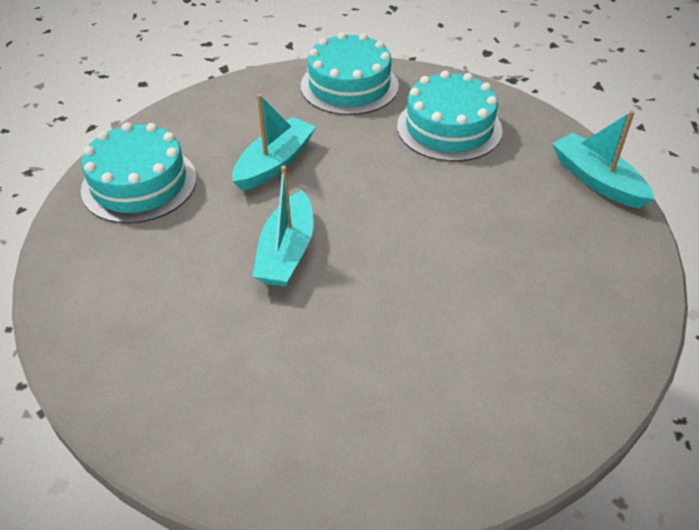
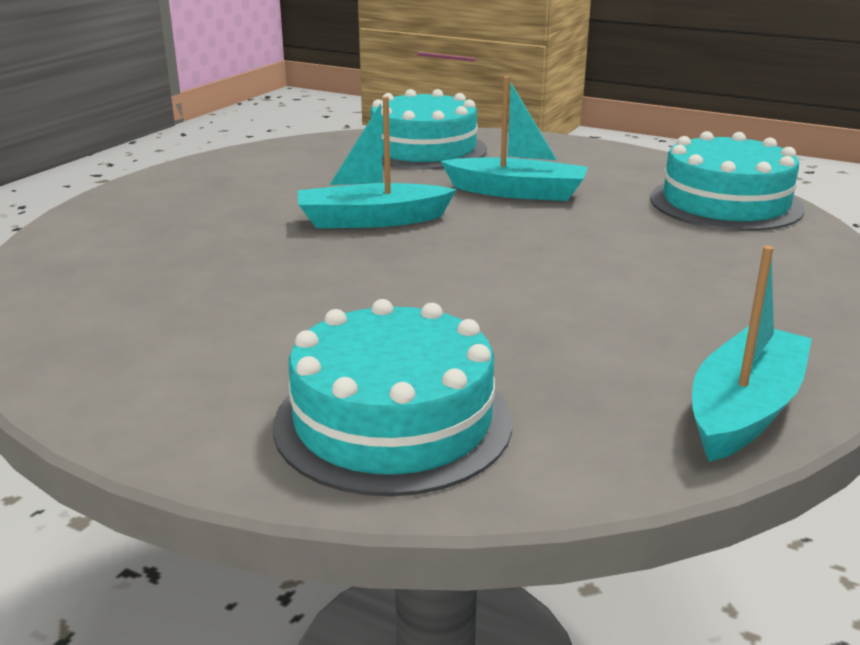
camera: 70 degrees right, 20 degrees down
(449, 128) = (721, 273): turquoise cake -> turquoise cake (393, 421)

